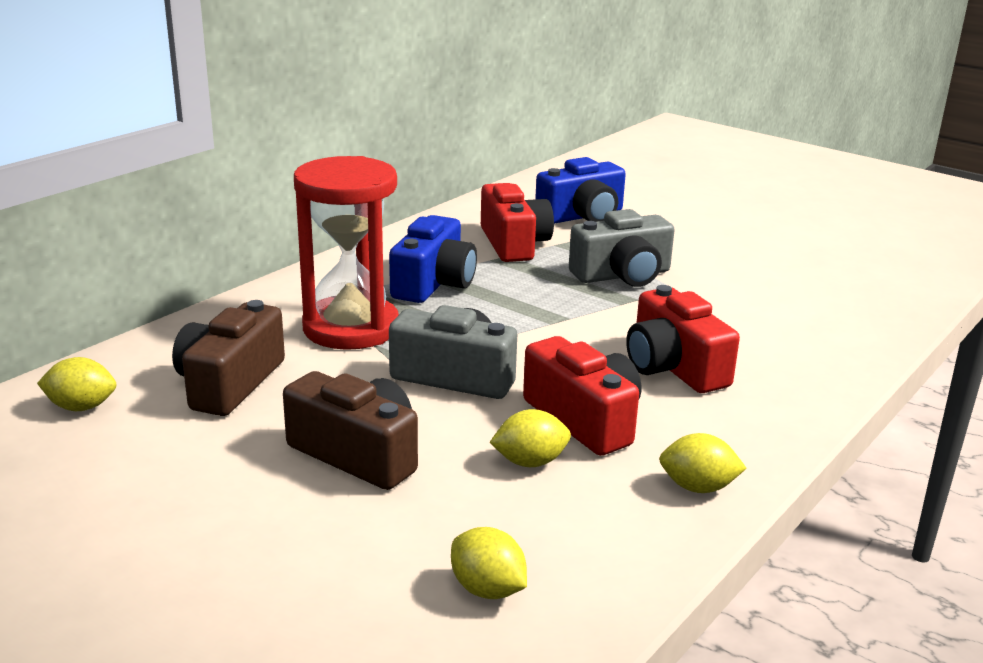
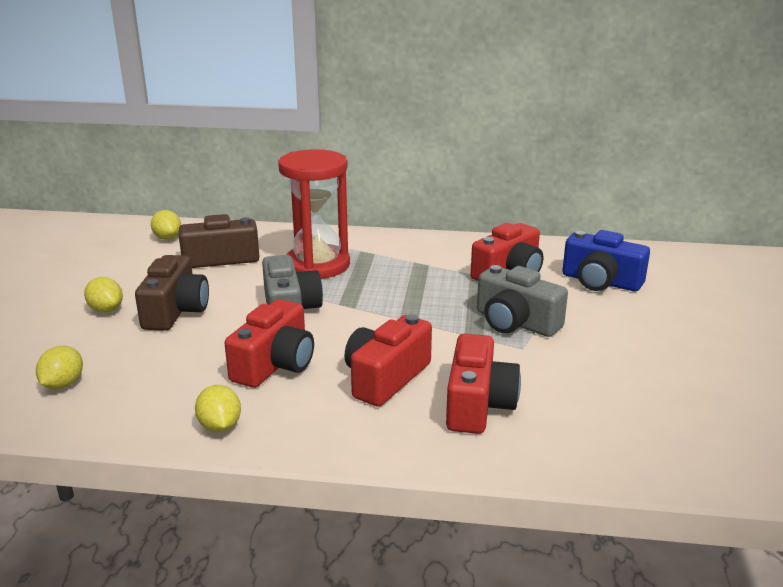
camera: 60 degrees right, 0 degrees up
(433, 283) = (408, 268): blue camera -> none
(530, 462) = (206, 361): yellow lemon -> yellow lemon (106, 310)
(761, 340) = (478, 404): none -> red camera

